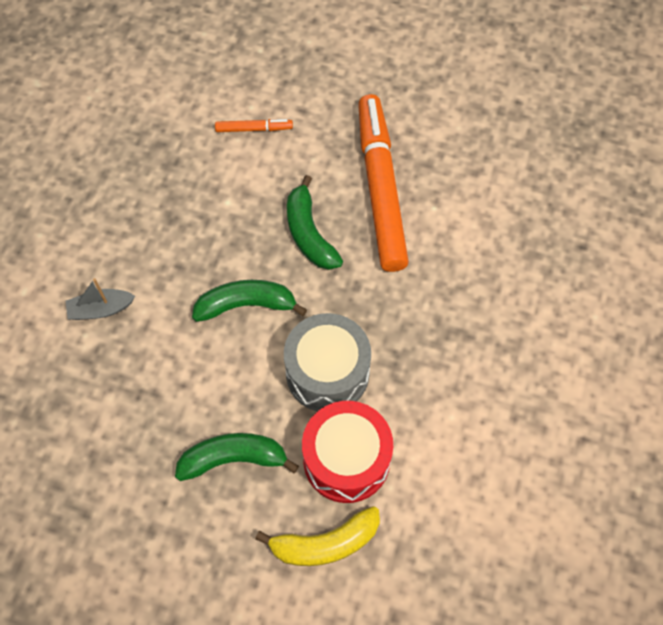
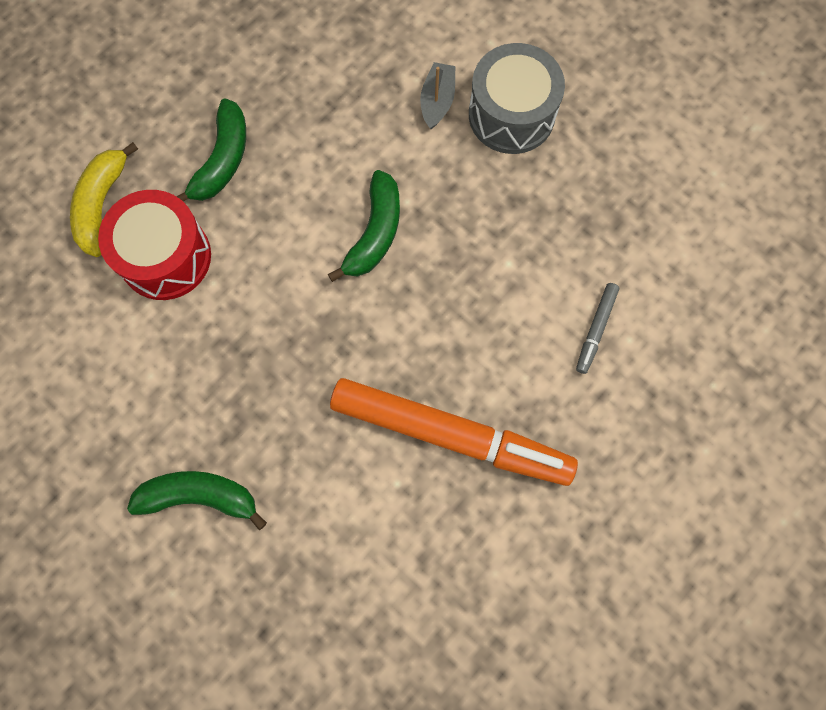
camera: 115 degrees right, 10 degrees up
(254, 129) = (596, 329): orange marker -> grey marker
(309, 233) = (429, 330): green banana -> green banana (200, 497)
(327, 373) = (261, 278): grey drum -> grey drum (511, 115)

